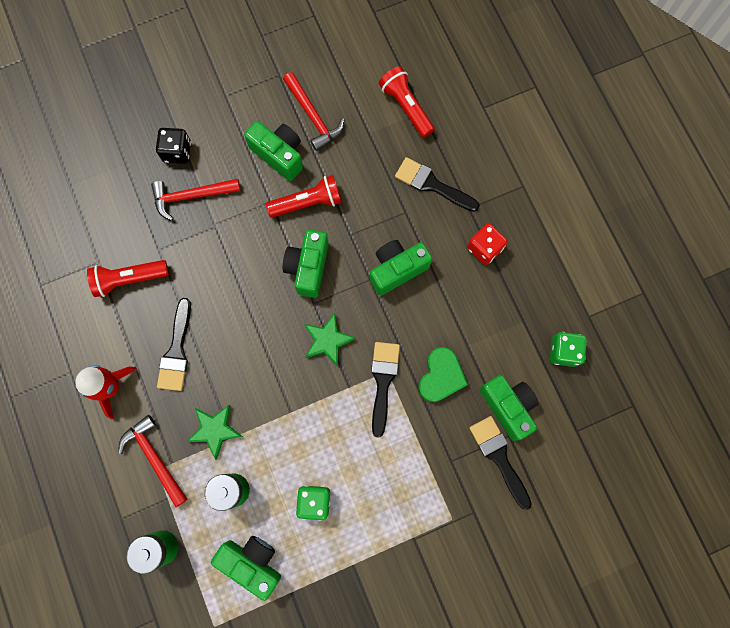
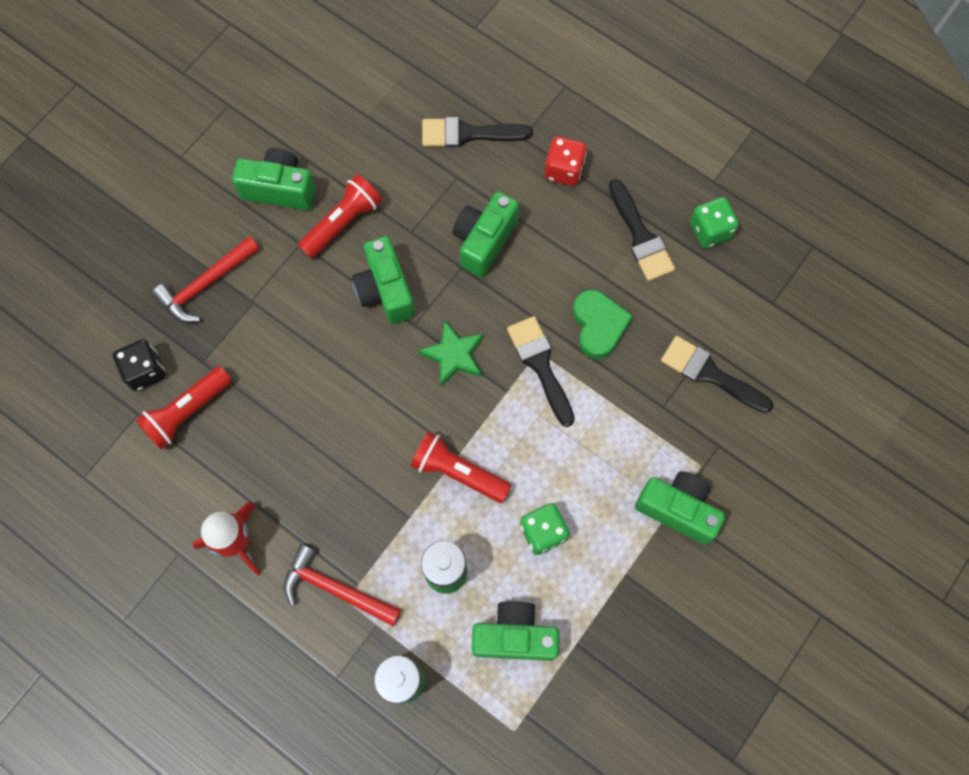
camera: 30 degrees left, 5 degrees down
(176, 351) = (290, 459): black brush -> black brush (640, 236)
(177, 152) = (160, 245): black dice -> black dice (145, 371)
(215, 430) = (386, 520): green star -> none
(313, 116) = (294, 129): red hammer -> none
(406, 107) = (390, 68): red flashlight -> red flashlight (457, 472)
(508, 406) = (687, 317): green camera -> green camera (678, 509)

